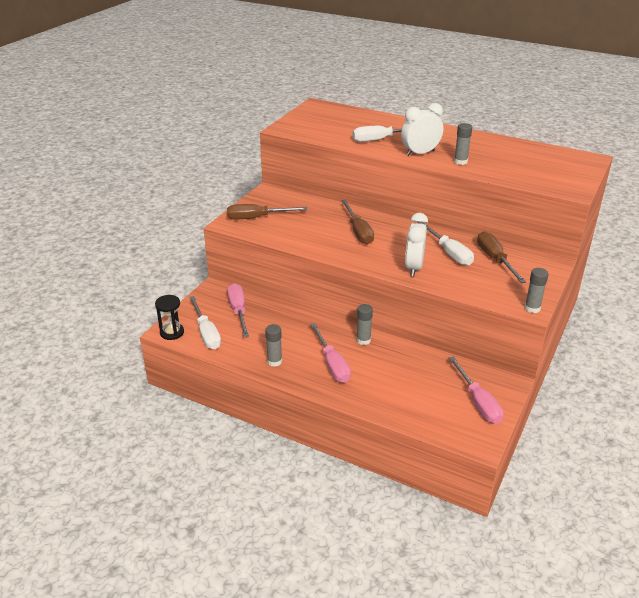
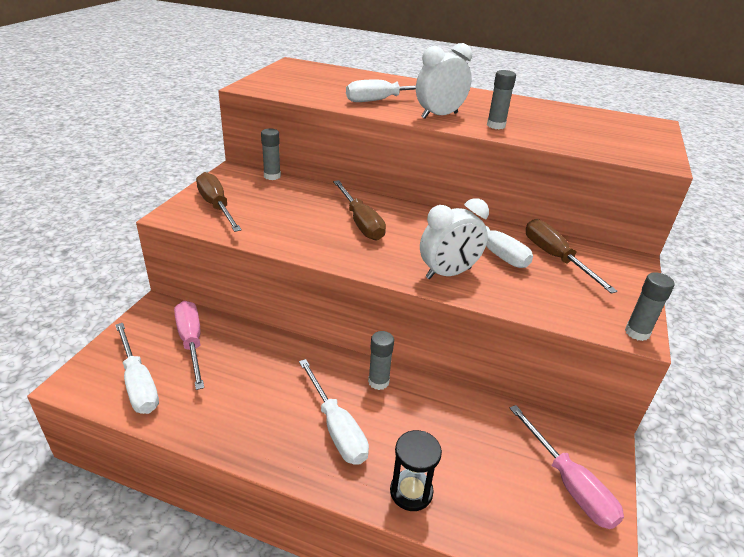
camera: 10 degrees left, 0 degrees up
(172, 332) = (82, 385): black hourglass -> black hourglass (411, 492)
(257, 218) = (216, 206): brown screwdriver -> brown screwdriver turned 75 degrees clockwise
(274, 361) = (245, 429): grey glue stick -> grey glue stick (272, 176)
(332, 364) = (336, 428): pink screwdriver -> white screwdriver
(413, 267) = (448, 273): white clock -> white clock turned 120 degrees counterclockwise

